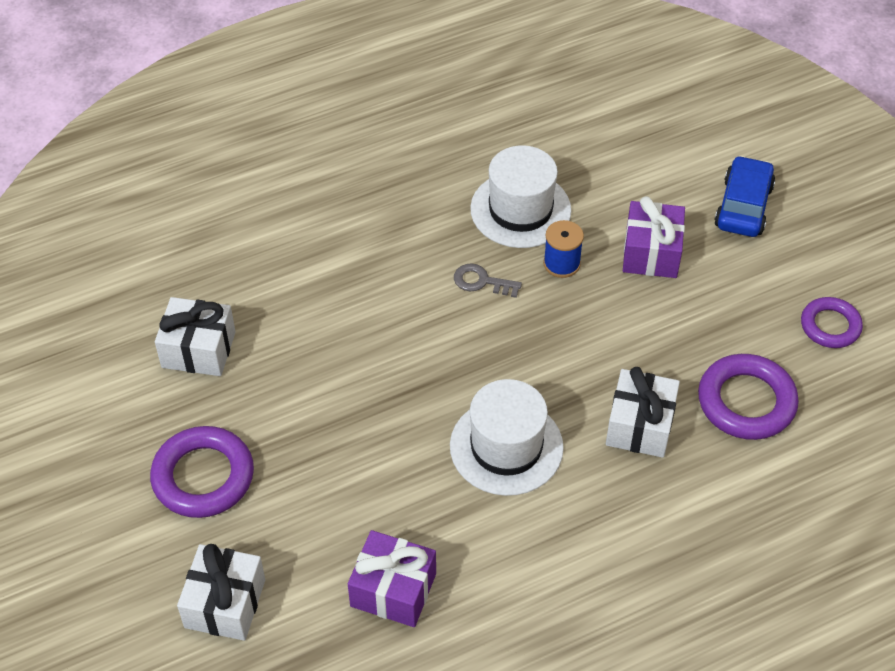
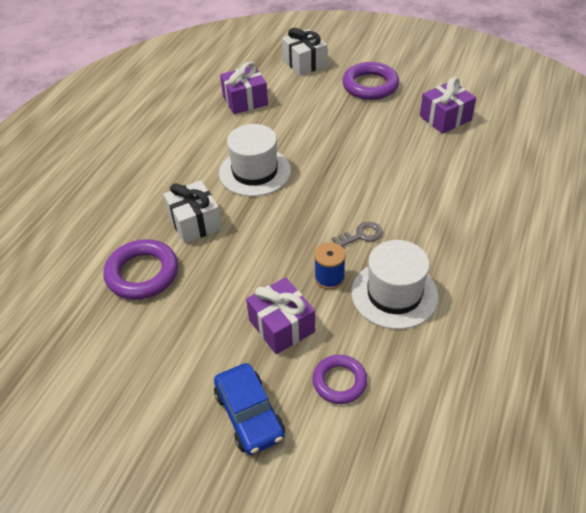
camera: 140 degrees right, 5 degrees down
(198, 349) = (445, 118): white gift -> purple gift
(830, 326) = (117, 360): purple ring -> purple ring (339, 381)

